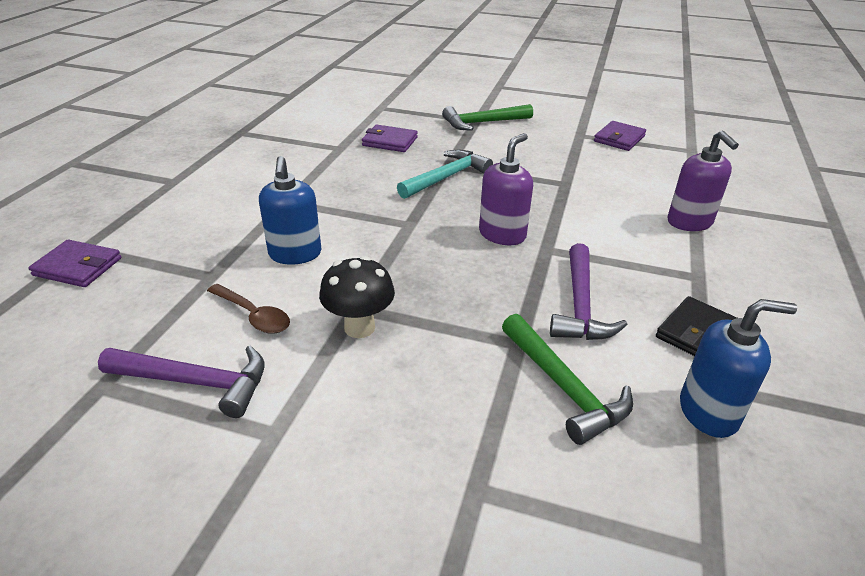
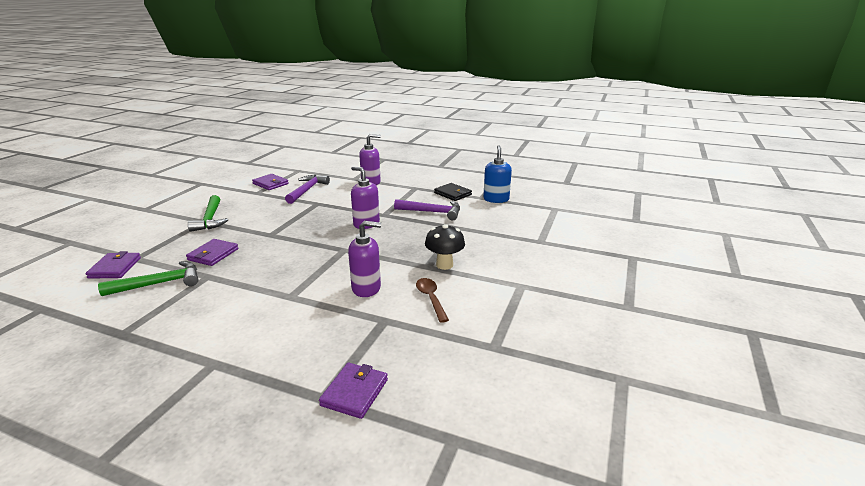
camera: 85 degrees left, 10 degrees down
(196, 382) = (489, 312): purple hammer -> purple hammer (307, 190)
(253, 315) = (431, 299): brown spoon -> brown spoon turned 60 degrees counterclockwise
(295, 254) = (366, 288): blue soap dispenser -> purple soap dispenser
(360, 104) = (115, 268): none -> purple wallet
(446, 177) = (288, 236): turquoise hammer -> none
(563, 387) = (485, 221): green hammer -> green hammer (159, 283)

